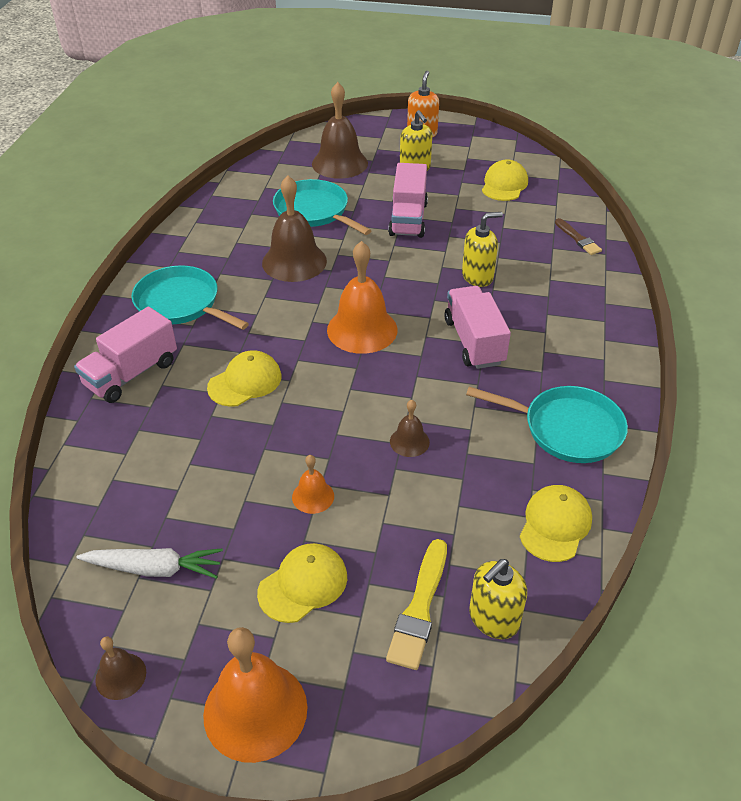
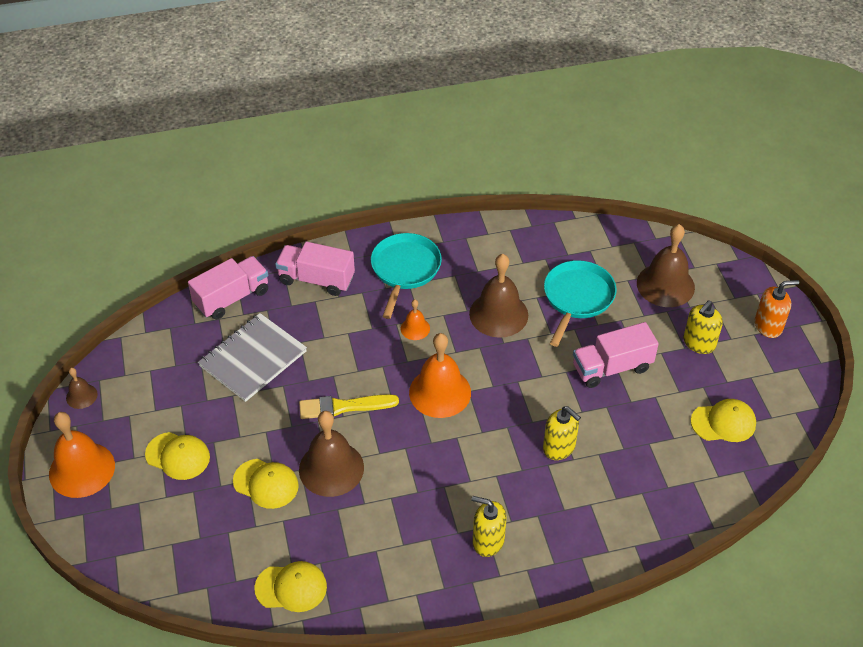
camera: 65 degrees right, 5 degrees up
(154, 569) = (159, 375): white carrot -> none
(203, 464) = (253, 359): none -> grey notebook
(245, 382) = (342, 345): yellow cap -> yellow cap (266, 484)
(313, 496) = (252, 431): orange bell -> orange bell (415, 328)
(409, 441) = (331, 468): brown bell -> brown bell, size x2.01
(419, 608) = (184, 527): yellow brush -> yellow brush (344, 407)
(474, 342) = (468, 473): pink truck -> pink truck (232, 298)
(493, 619) = (192, 572): yellow soap dispenser -> yellow soap dispenser (488, 541)
(567, 429) = (397, 569): turquoise pan -> none
(578, 239) = (671, 510): brown brush -> none

